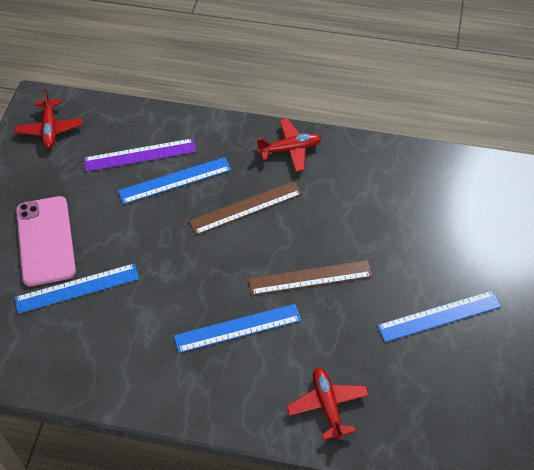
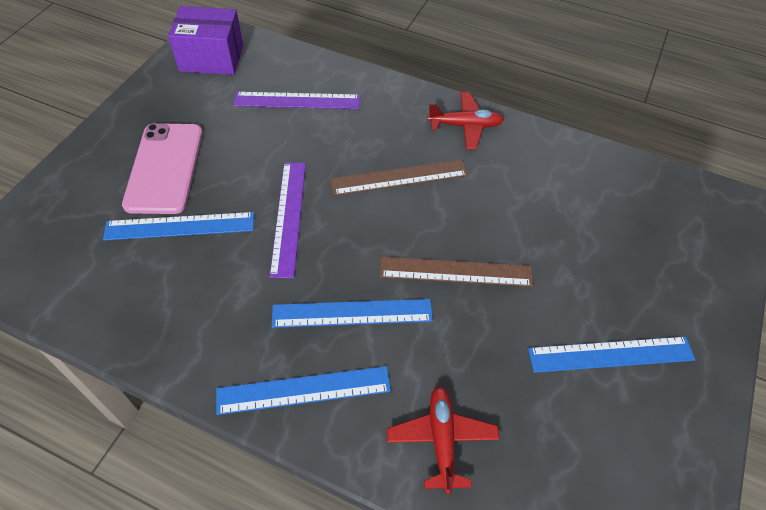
camera: 10 degrees right, 0 degrees up
(50, 129) = (211, 58): red plane -> purple box
(164, 261) = (289, 217): none -> purple ruler
(175, 180) = (327, 133): blue ruler -> blue ruler (303, 390)

